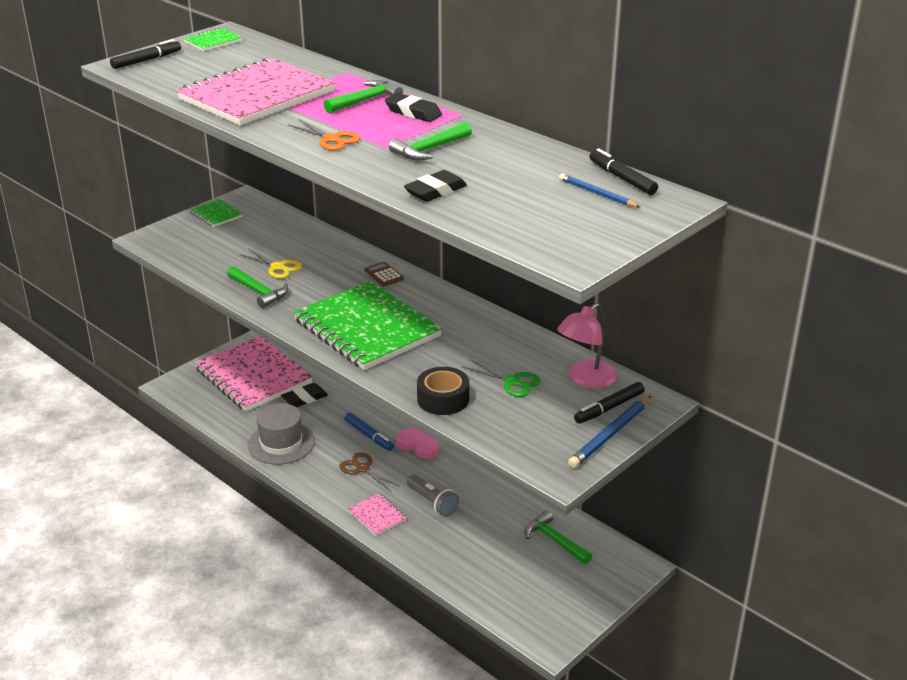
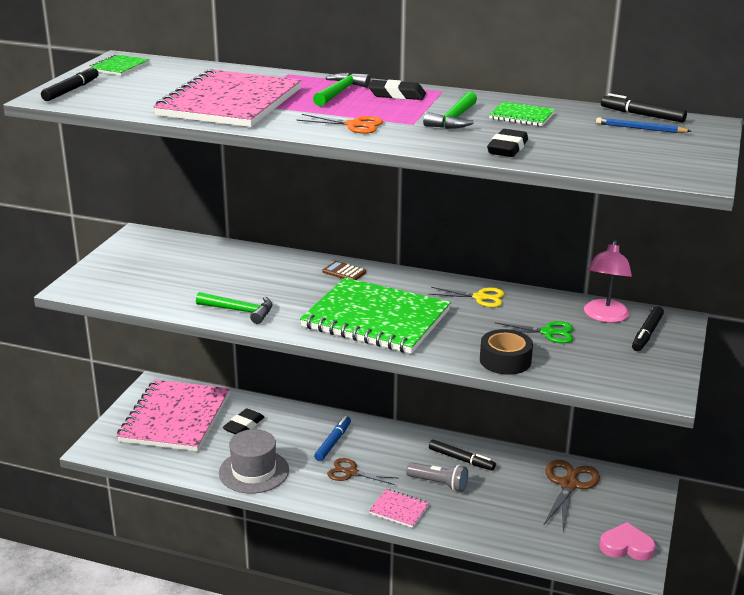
camera: 25 degrees left, 5 degrees down
(216, 214) = (125, 253): green notebook -> green notebook (522, 116)
(253, 376) = (175, 418): pink notebook -> pink notebook turned 75 degrees clockwise
(278, 267) = (236, 286): yellow scissors -> yellow scissors (480, 297)
(369, 436) = (333, 442): blue marker -> blue marker turned 90 degrees counterclockwise
(419, 445) = (385, 438): pink heart -> pink heart (626, 546)
(472, 485) = (461, 459): none -> black marker
(554, 540) = (569, 485): green hammer -> brown scissors
(610, 434) = (669, 353): blue pencil -> none

